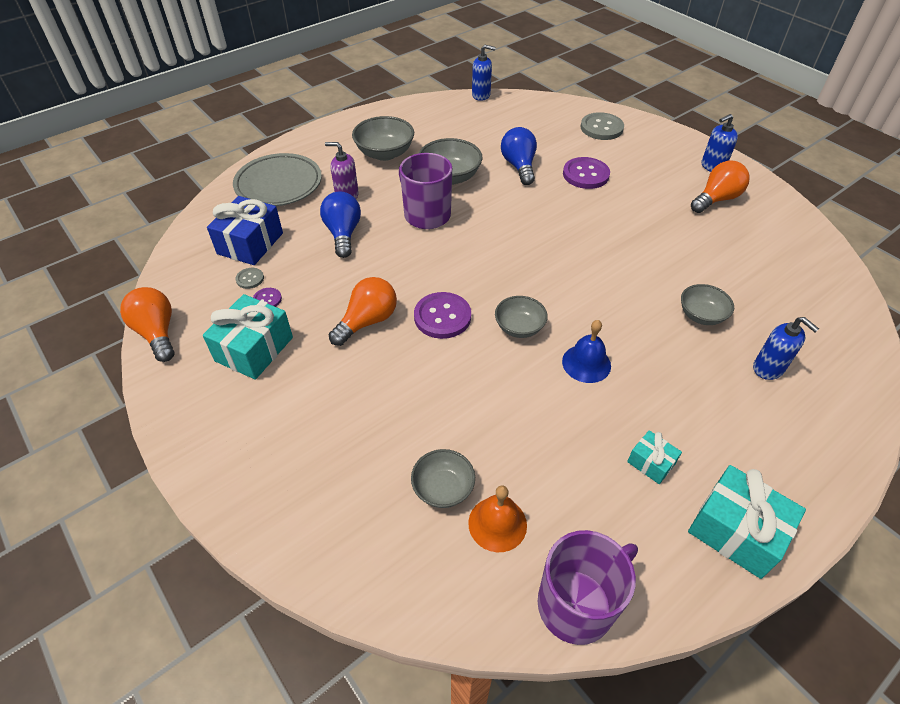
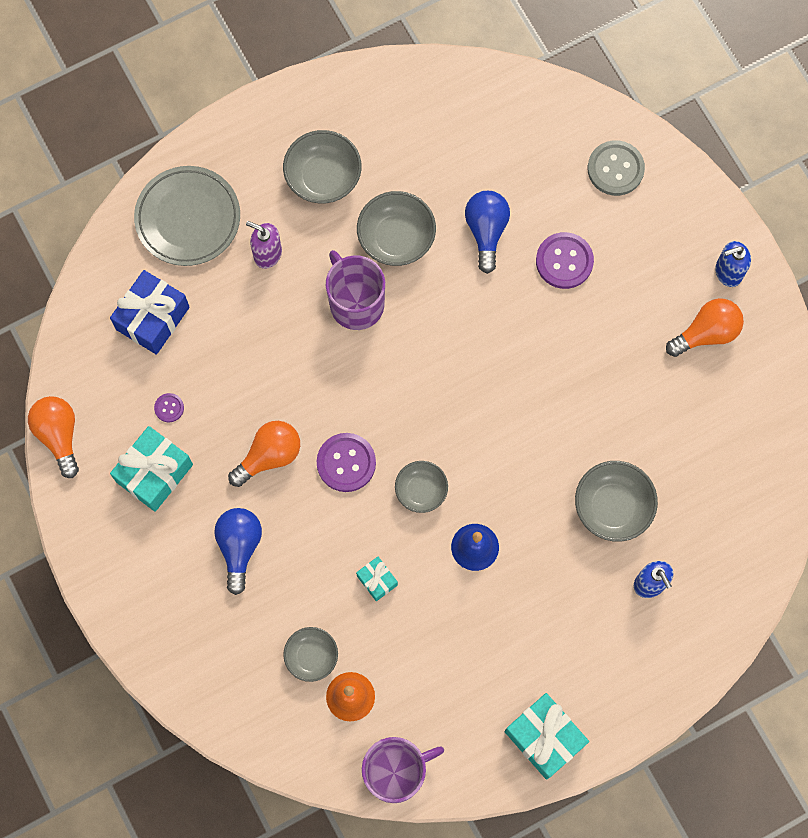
camera: 10 degrees right, 25 degrees up
(250, 279) = (151, 374): grey button -> none
(343, 234) = (257, 319): blue light bulb -> blue light bulb (239, 547)
(481, 95) = (473, 67): blue soap dispenser -> none
(651, 463) = (497, 664): turquoise gift -> turquoise gift (377, 580)
(701, 315) = (612, 507): grey bowl -> grey bowl, size x1.54

